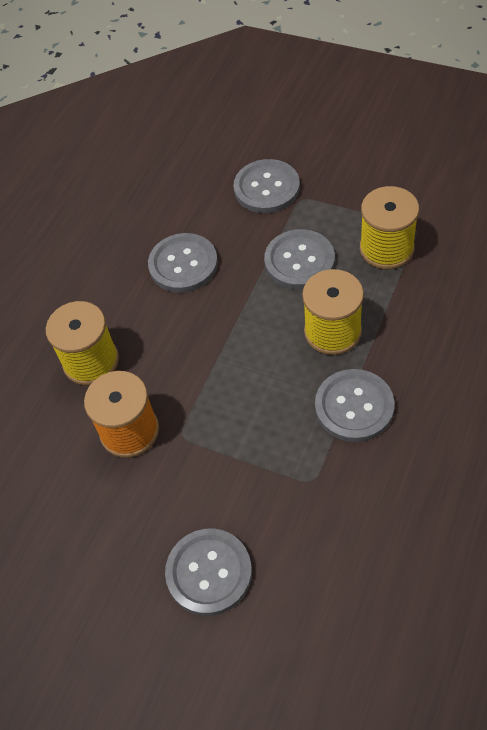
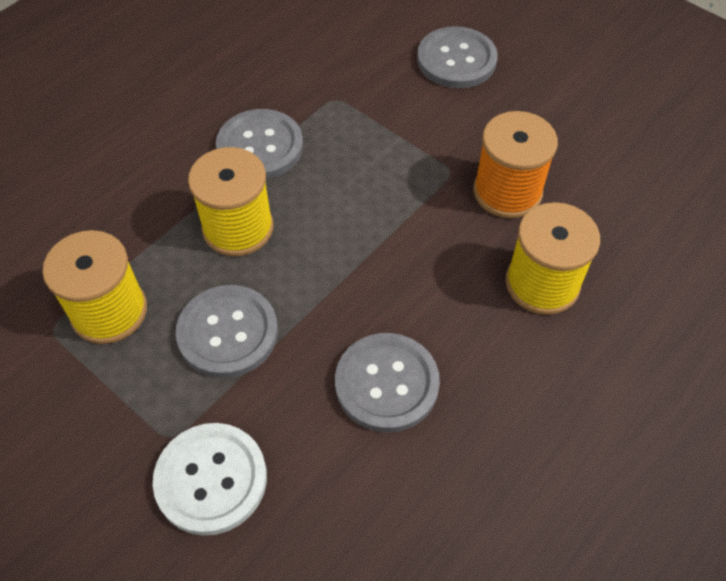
camera: 170 degrees left, 0 degrees up
(266, 188) = (211, 479): grey button -> white button

